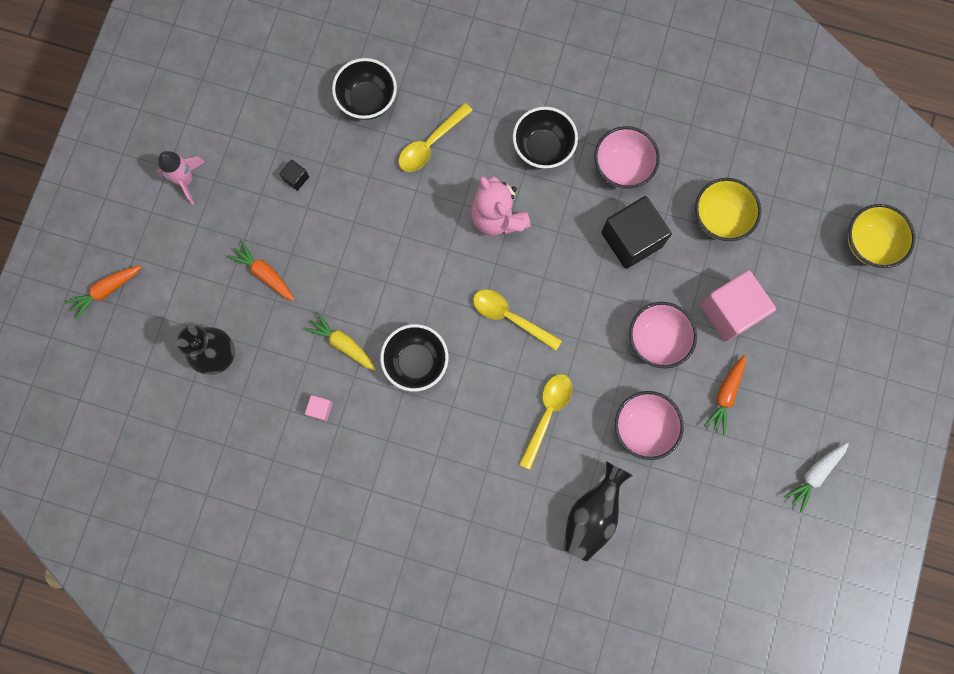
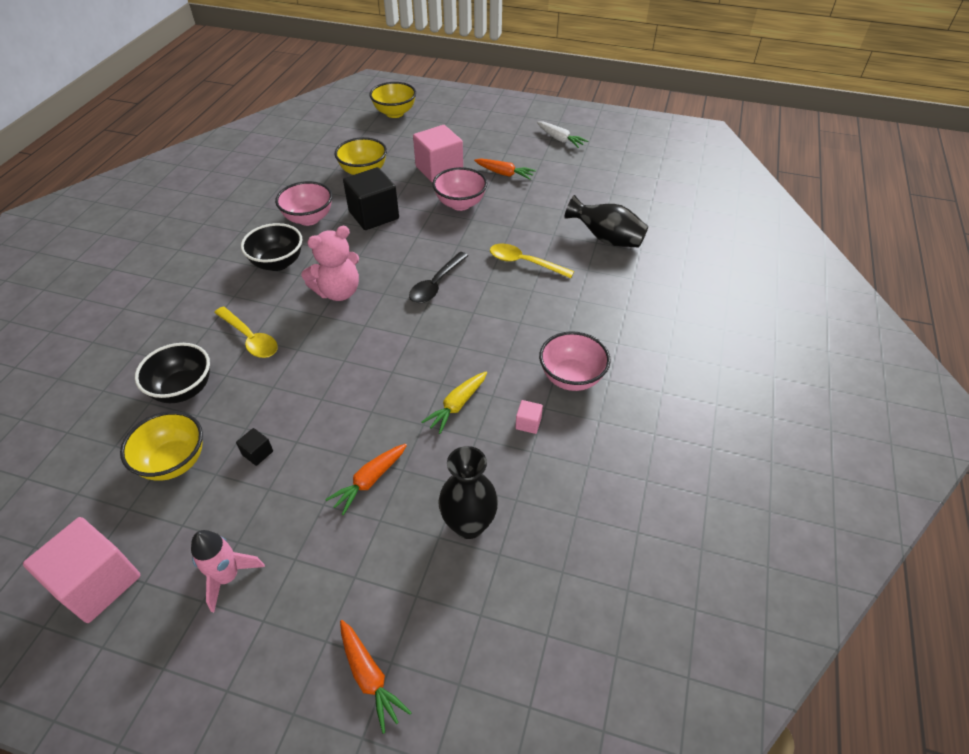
camera: 90 degrees left, 30 degrees down
(186, 91) = (98, 583): none -> pink cube
(289, 114) = (174, 462): none -> yellow bowl
(416, 362) = (477, 347): black bowl -> none
(510, 317) = (436, 284): yellow spoon -> black spoon
(643, 427) = (532, 212): pink bowl -> pink bowl (571, 378)

